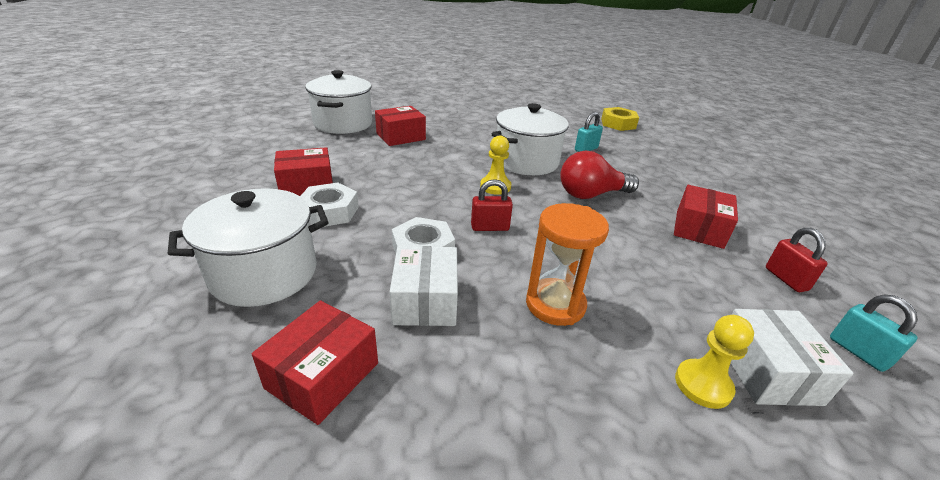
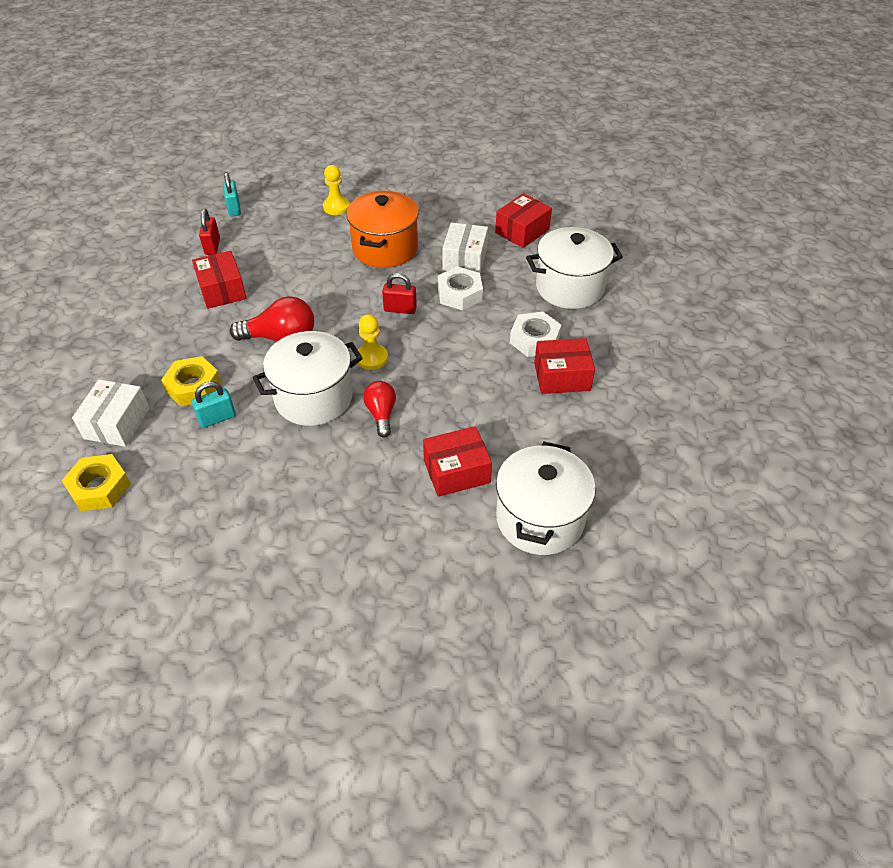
camera: 165 degrees left, 15 degrees up
(467, 157) = (381, 414): none -> red light bulb
(555, 304) = (385, 248): orange hourglass -> orange pot
(624, 162) = (193, 386): none -> yellow nut
(699, 229) = (222, 290): red box -> red box turned 60 degrees counterclockwise
(767, 371) = (296, 207): white box -> white box (117, 423)

